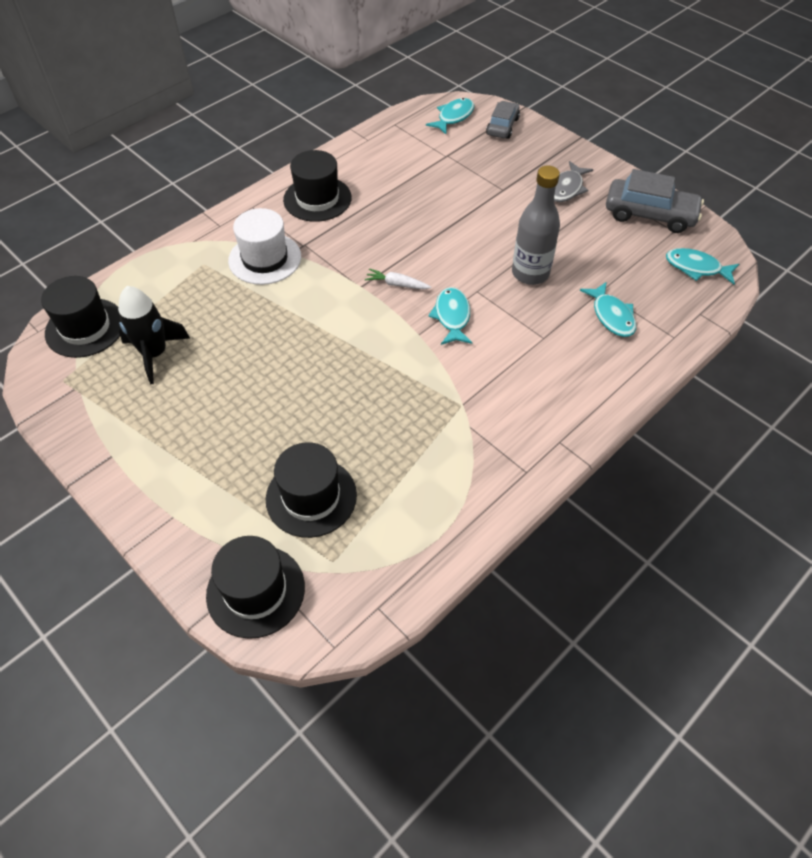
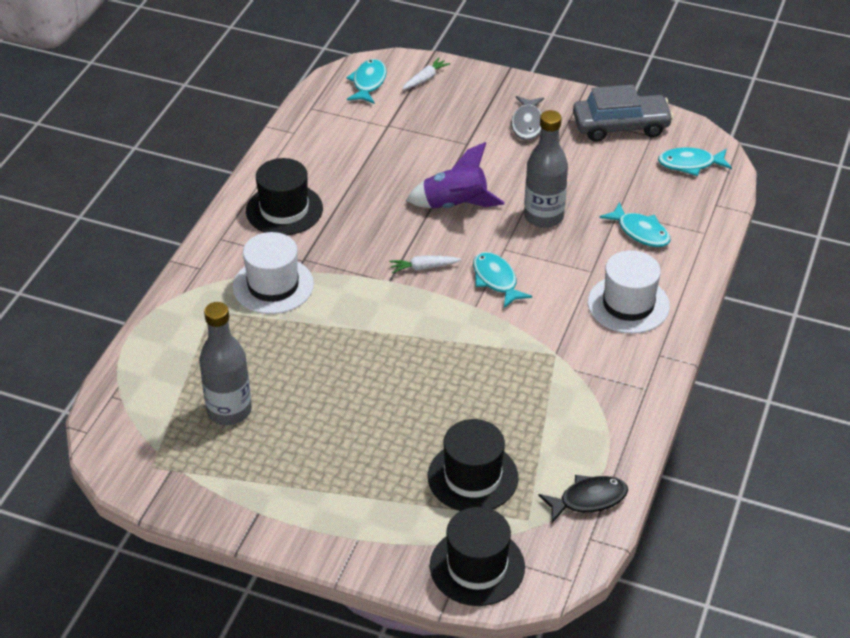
camera: 25 degrees left, 10 degrees down
(85, 328) = (136, 412): black hat -> none
(155, 354) = (229, 411): black rocket -> grey bottle
(402, 565) = (588, 499): none -> black fish
(459, 239) = (455, 205): none -> purple rocket
(502, 126) = (425, 79): grey car -> white carrot
(559, 381) = (628, 304): none -> white hat

